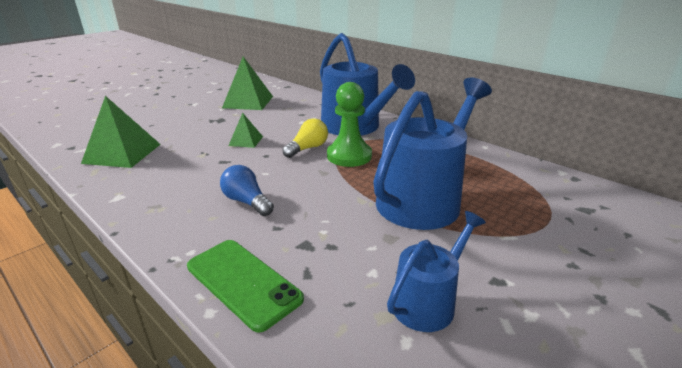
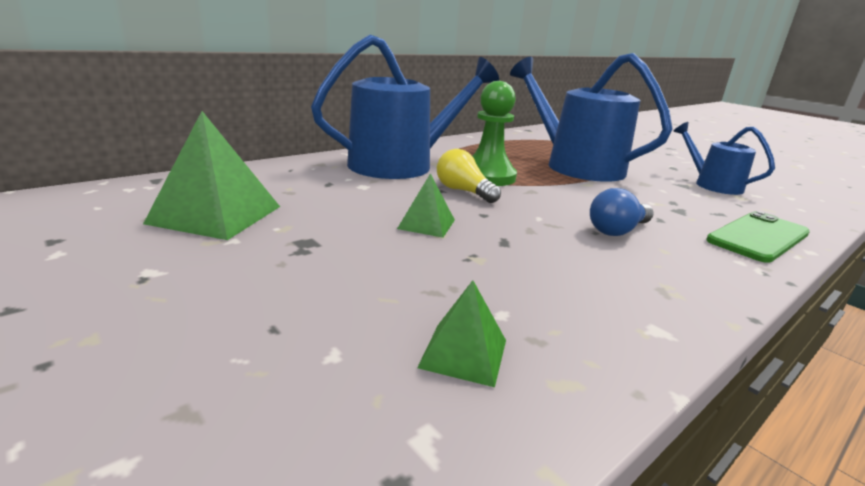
camera: 85 degrees left, 5 degrees down
(122, 153) = (464, 353): green pyramid -> green pyramid, size x0.54

